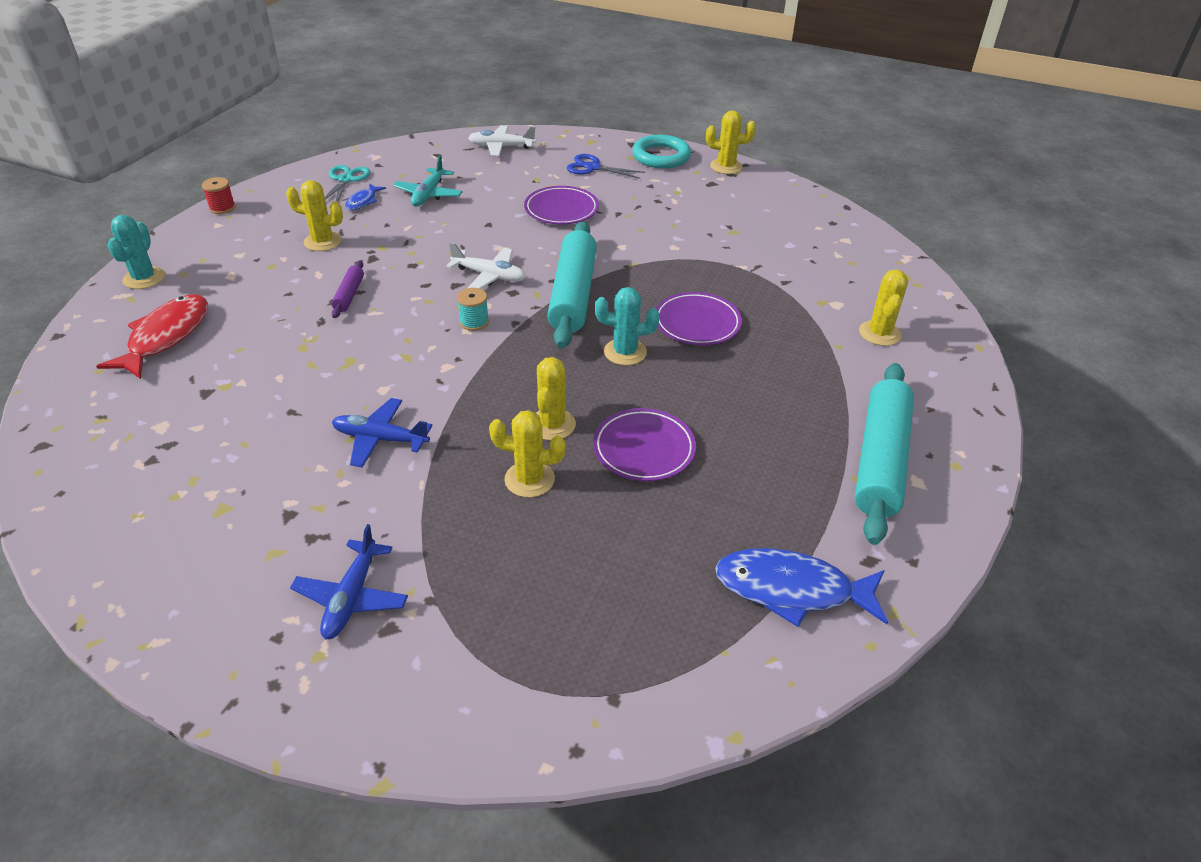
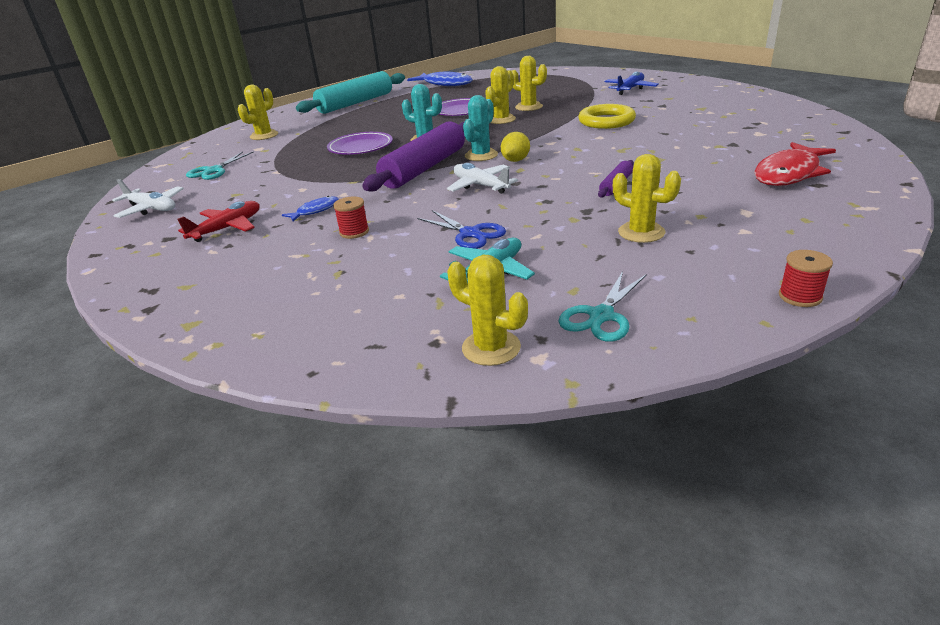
camera: 150 degrees left, 10 degrees down
(144, 278) = (853, 220): turquoise cactus -> turquoise cactus (481, 155)
(363, 201) = (582, 275): blue fish -> blue fish (315, 211)
(380, 439) = (606, 121): blue plane -> yellow ring
(474, 322) = (515, 160): turquoise spool -> yellow lemon
(501, 147) = (324, 338): white plane -> white plane (152, 208)
(561, 209) = (354, 232): purple plate -> red spool
(573, 294) = (424, 168): turquoise rolling pin -> purple rolling pin
(593, 167) = (252, 278): blue scissors -> blue scissors (470, 234)
(661, 156) = (152, 281): turquoise ring -> none
(676, 198) = (227, 228): none -> red plane
(726, 166) = (116, 255): yellow cactus -> yellow cactus (491, 348)
(819, 258) = (214, 171): none -> turquoise scissors

